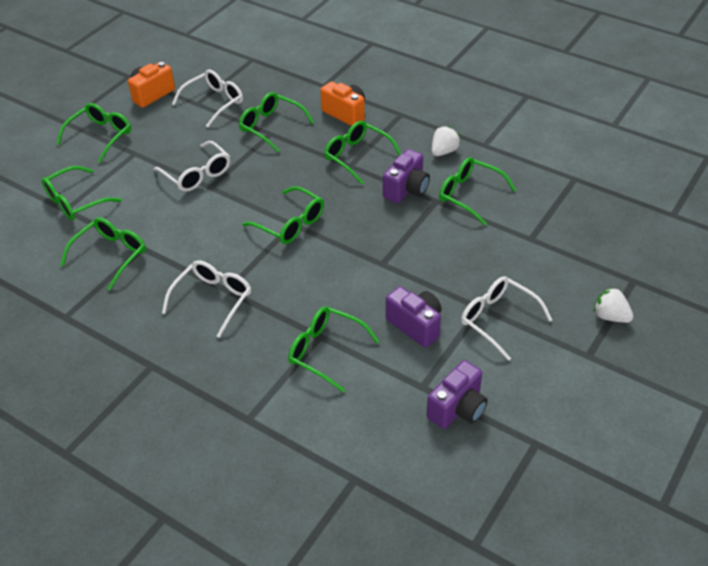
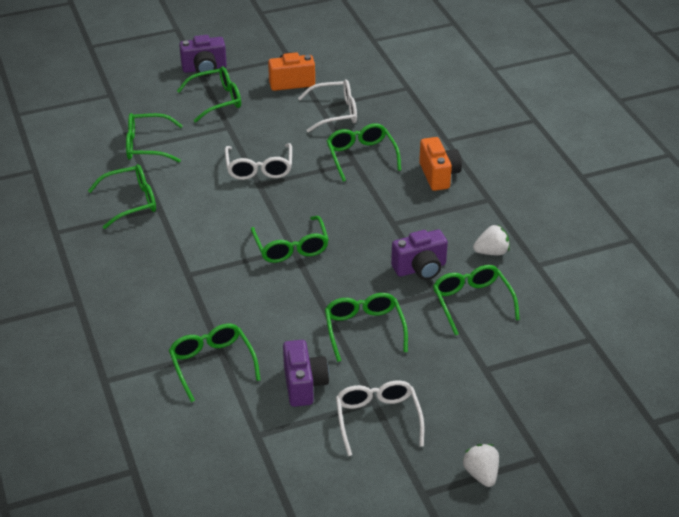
camera: 35 degrees right, 5 degrees down
(213, 299) = (170, 276): white glasses -> none
(357, 156) = (407, 218): green glasses -> green glasses (364, 329)
(458, 409) = (266, 468): purple camera -> purple camera (204, 69)

